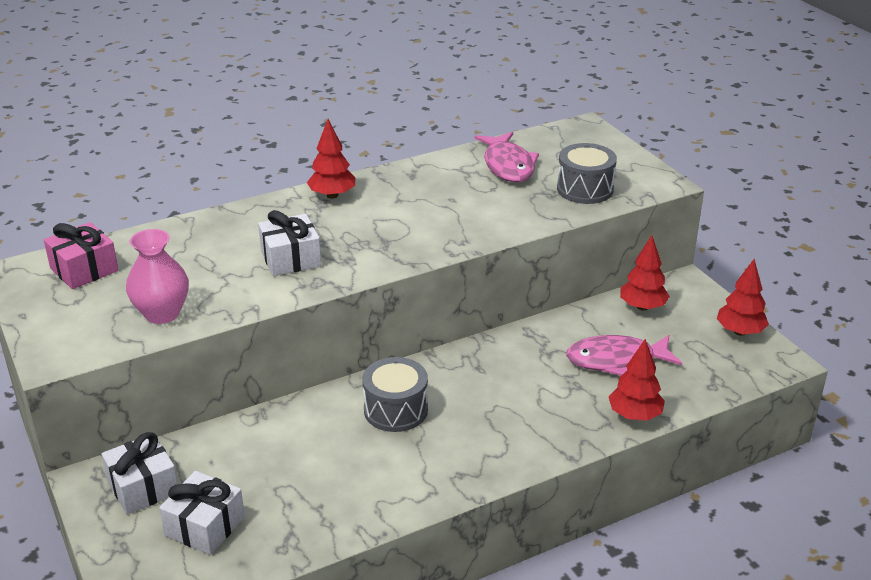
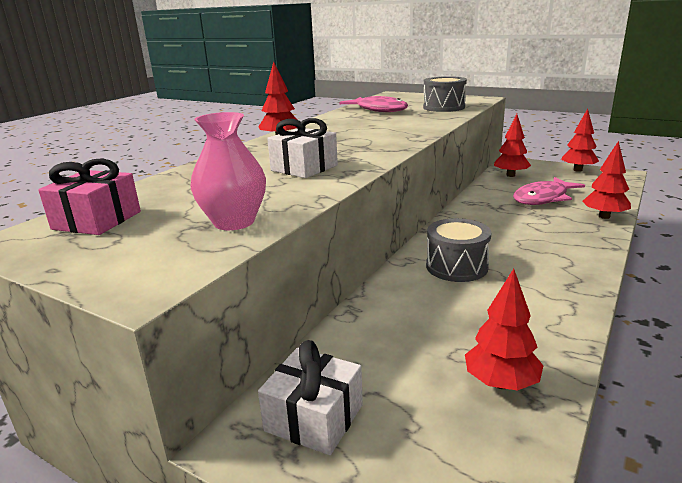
camera: 30 degrees left, 10 degrees down
(205, 526) = (432, 422): white gift -> none
(280, 524) = (500, 383): none -> red tree

